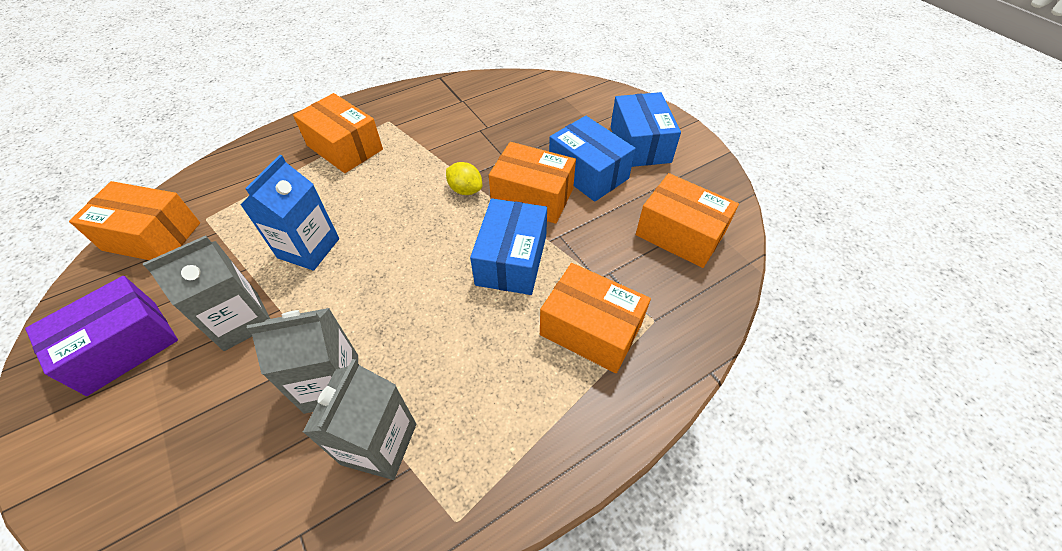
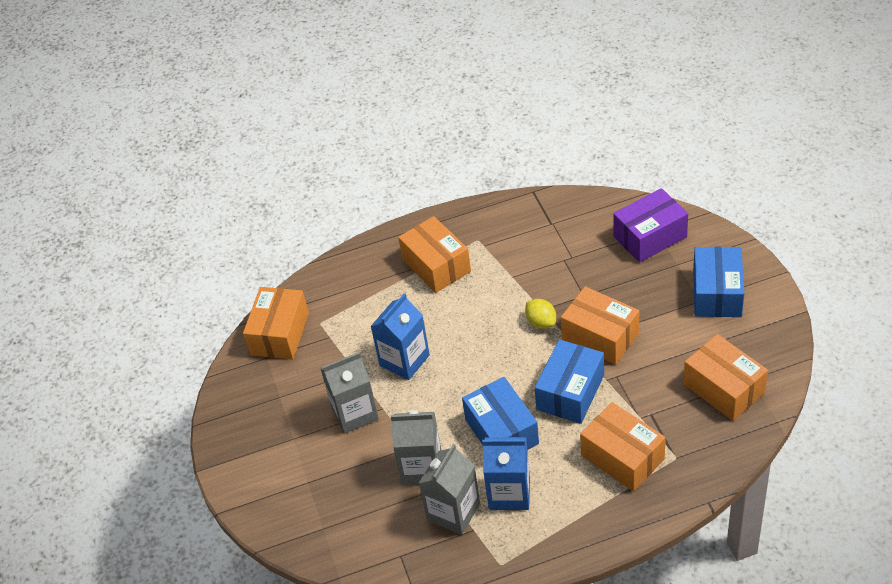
camera: 20 degrees right, 5 degrees down
(123, 346) = (272, 420): purple box -> purple box (650, 237)
(152, 236) = (280, 334): orange box -> orange box turned 75 degrees clockwise
(455, 401) = (509, 492): none -> blue carton
(588, 172) = (657, 318): blue box -> blue box (501, 431)

